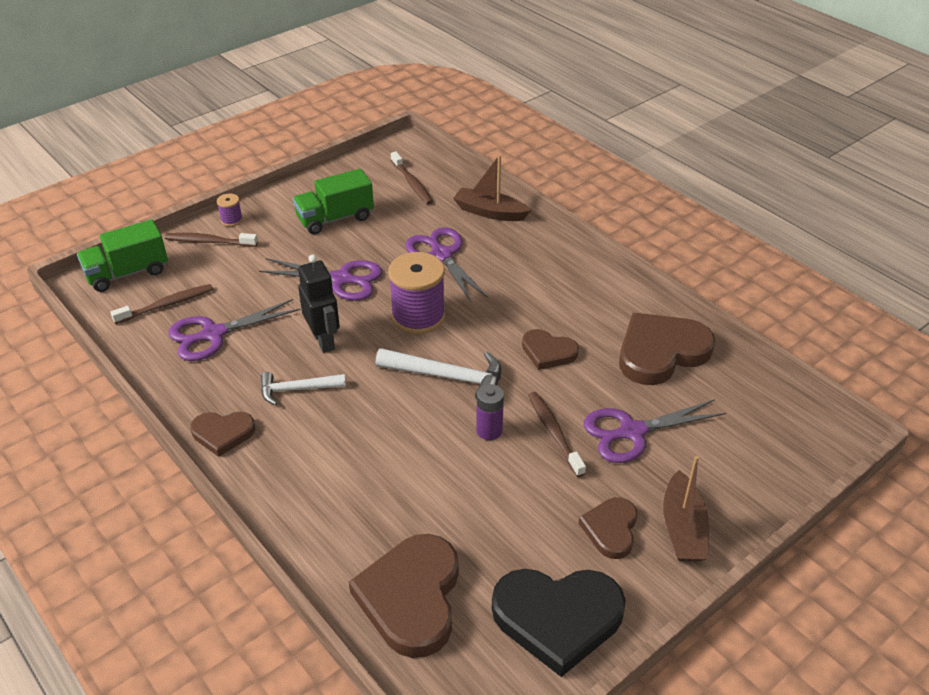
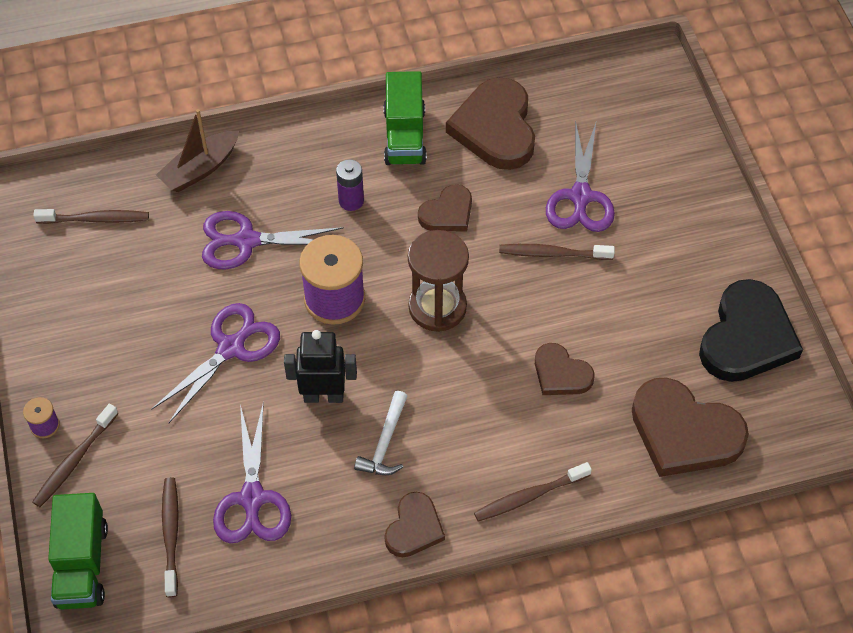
camera: 65 degrees left, 15 degrees up
(285, 499) = (529, 496): none -> brown toothbrush
(335, 218) = (114, 317): green truck -> green truck (404, 136)
(447, 377) = (437, 307): white hammer -> brown hourglass
(489, 431) = (525, 302): purple battery -> purple battery (351, 201)
(611, 529) = (677, 262): brown heart -> brown heart (561, 373)
(683, 528) = (699, 213): brown boat -> none

